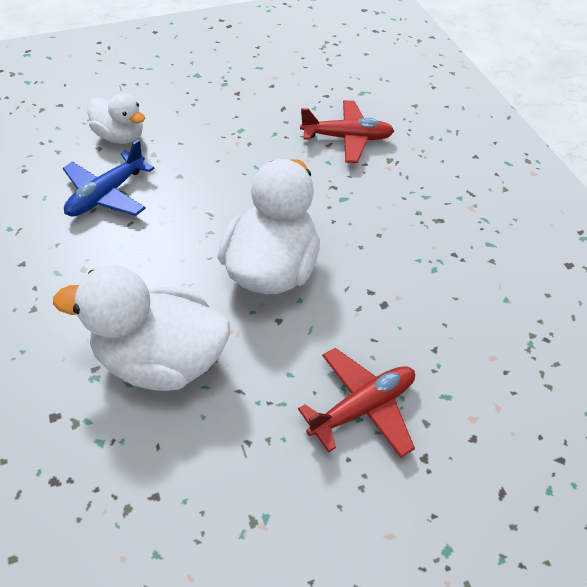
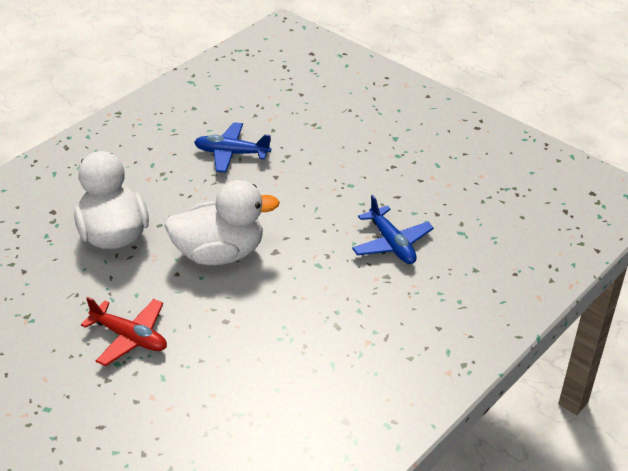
camera: 65 degrees right, 10 degrees down
(120, 136) = (292, 134): white duck -> none
(347, 138) = (391, 243): red plane -> blue plane

